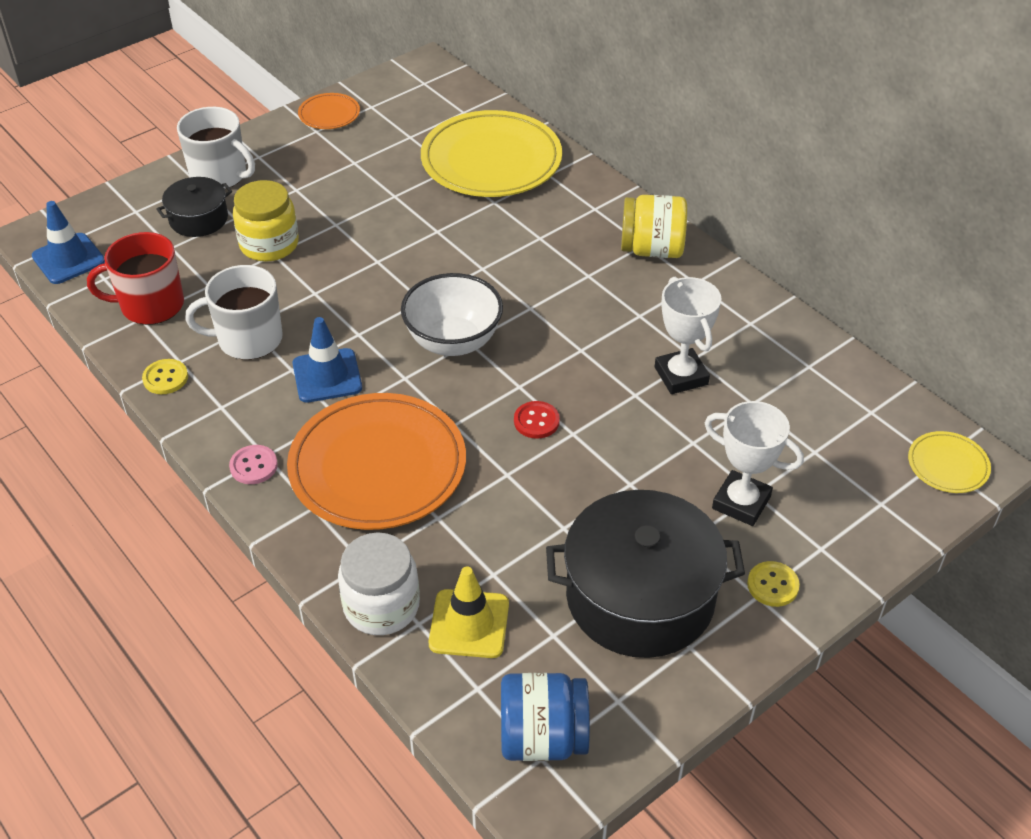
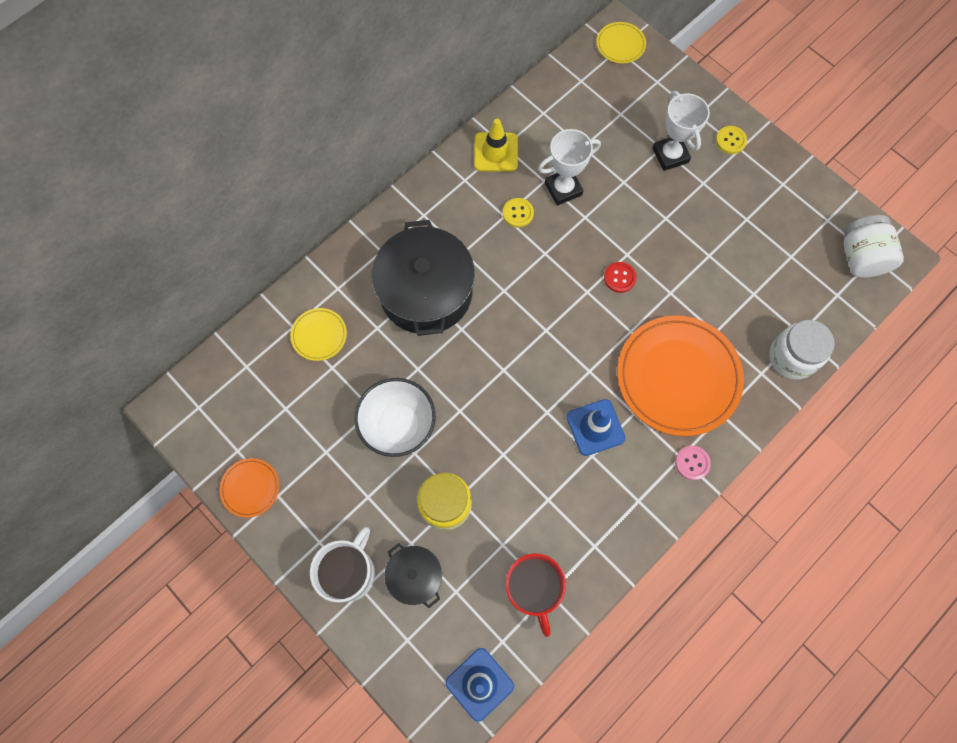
camera: 95 degrees left, 25 degrees up
(165, 378) = (614, 552): yellow button -> yellow button (518, 213)
(248, 339) = (563, 496): white mug -> none
(453, 341) = (547, 341): white bowl -> white bowl (398, 425)
(469, 624) = (794, 304): yellow traffic cone -> yellow traffic cone (496, 152)
(491, 160) = (319, 335): yellow plate -> yellow plate, size x0.45
(543, 737) = (860, 257): blue jar -> white jar
(640, 597) = (754, 210): black pot -> black pot (426, 292)
(652, 249) = (429, 209): yellow jar -> none
(741, 502) = (670, 155): white trophy -> white trophy turned 45 degrees counterclockwise

